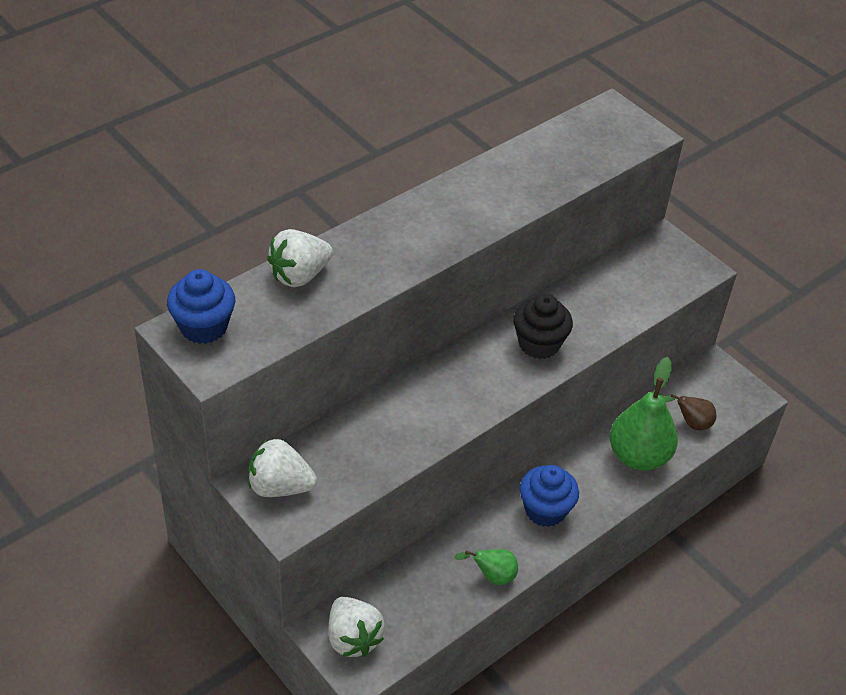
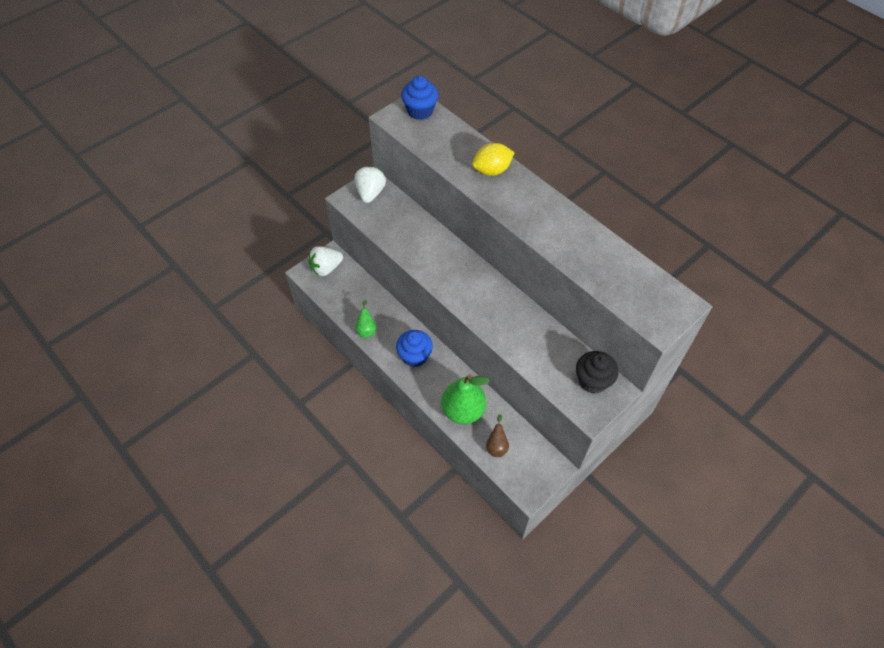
camera: 90 degrees right, 10 degrees up
(299, 275) = (466, 144): white strawberry -> none
(363, 251) = (492, 170): none -> yellow lemon
(539, 344) = (493, 309): black cupcake -> black cupcake (593, 381)

